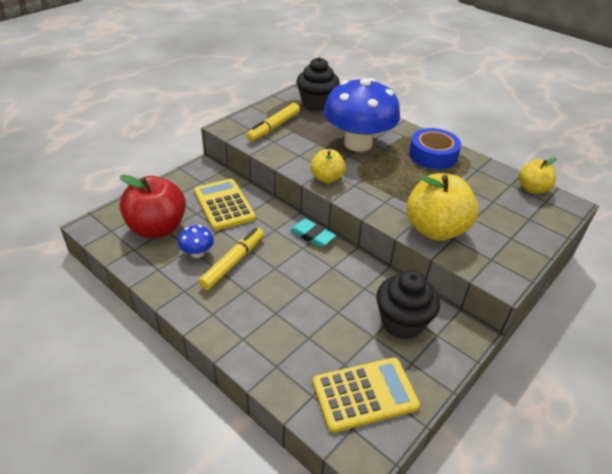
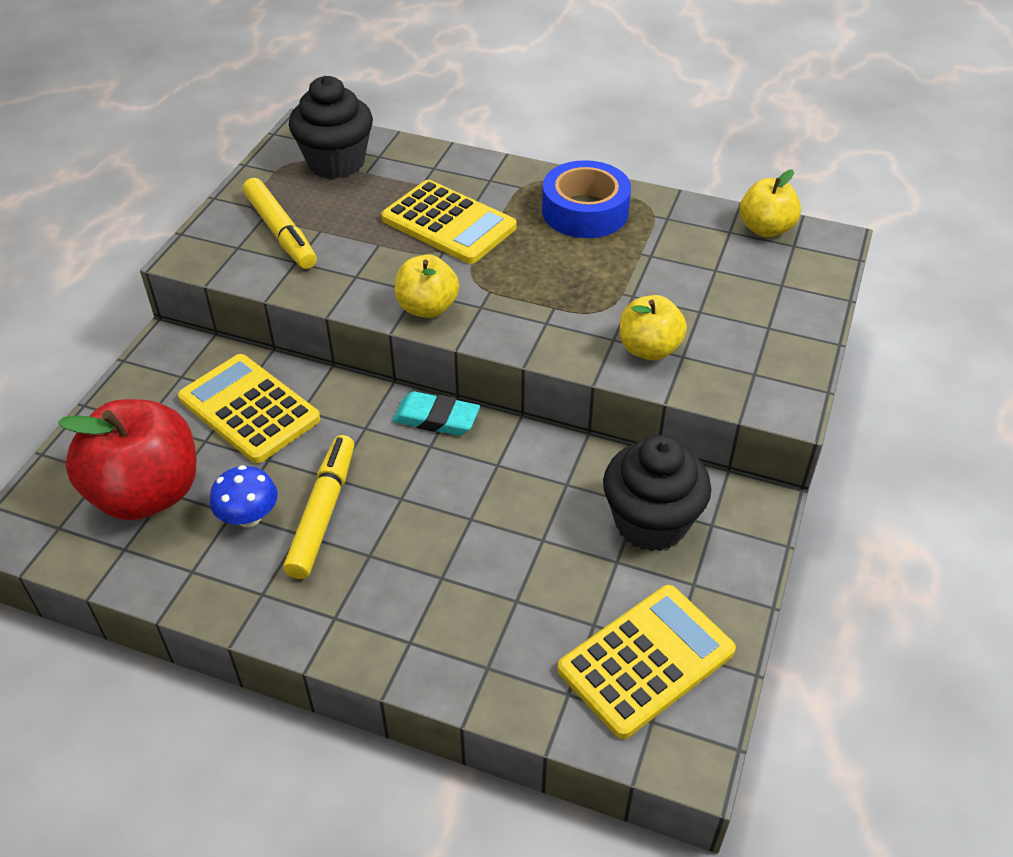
camera: 20 degrees left, 5 degrees up
(274, 127) = (281, 232): yellow marker -> yellow marker turned 45 degrees counterclockwise
(358, 143) = (448, 223): blue mushroom -> yellow calculator
(435, 230) = (649, 349): yellow apple -> yellow apple, size x0.57

